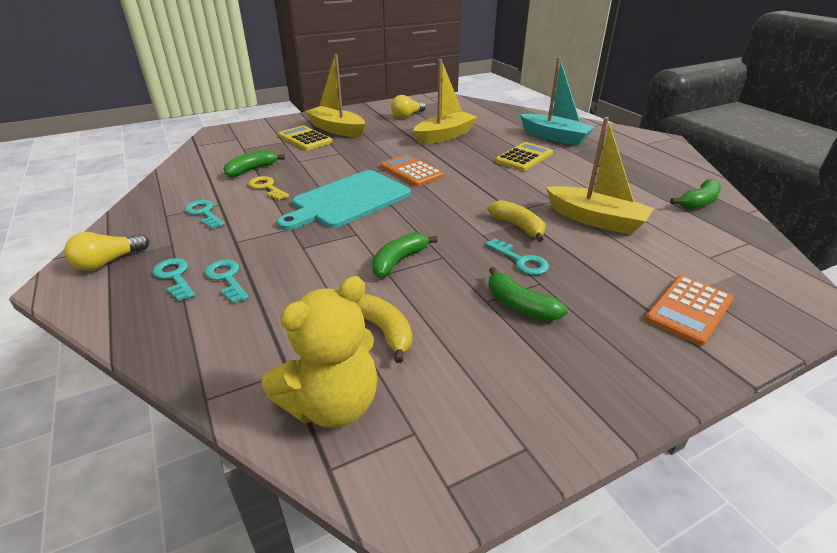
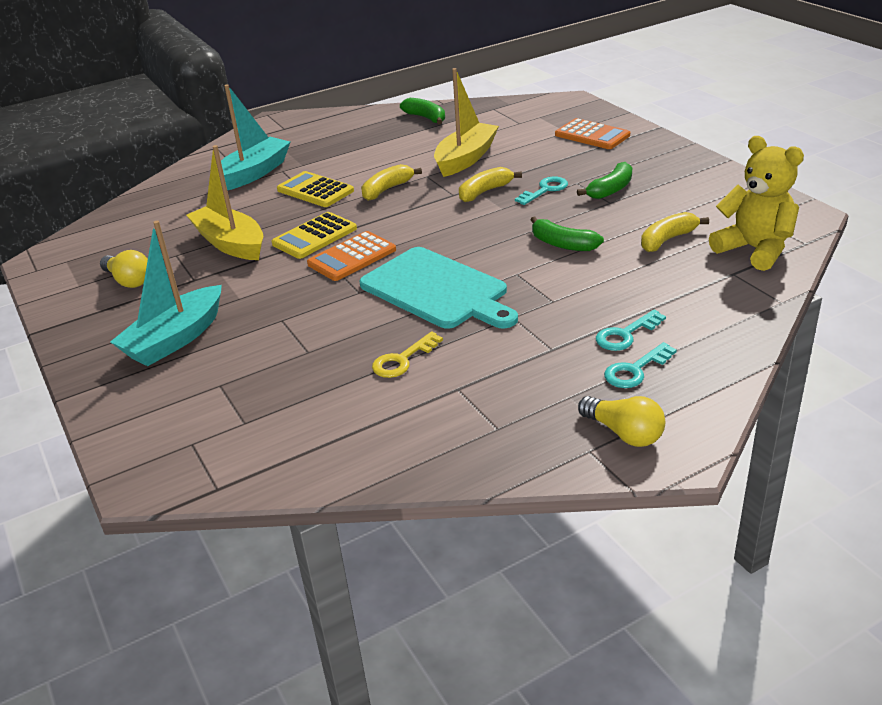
camera: 90 degrees left, 0 degrees up
(204, 213) = (485, 394): turquoise key -> none
(252, 170) = (339, 389): green banana -> none
(305, 139) = (213, 364): yellow calculator -> yellow calculator (315, 236)
(337, 129) = (175, 339): yellow boat -> turquoise boat
(525, 183) = (387, 189): none -> yellow banana

